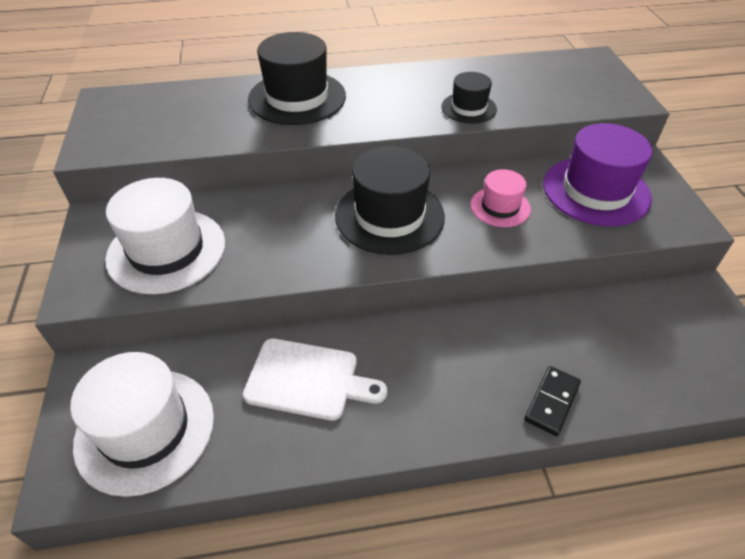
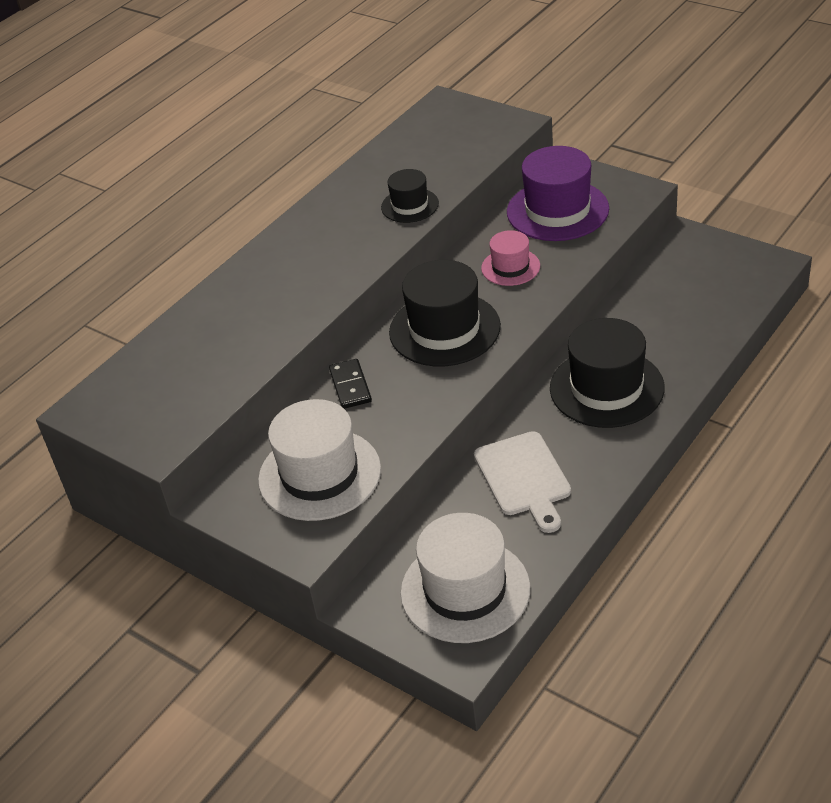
camera: 40 degrees left, 5 degrees down
(297, 98) = (259, 289): black hat -> black hat (606, 388)
(308, 380) = (524, 478): white cutting board -> white cutting board turned 105 degrees clockwise
(552, 402) = (681, 367): black domino -> black domino (350, 386)

